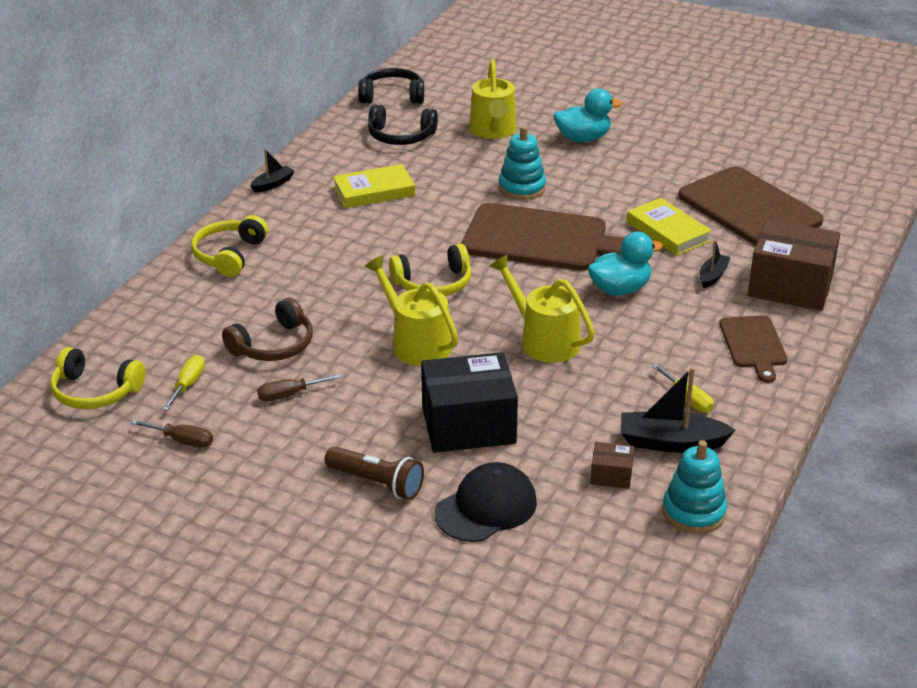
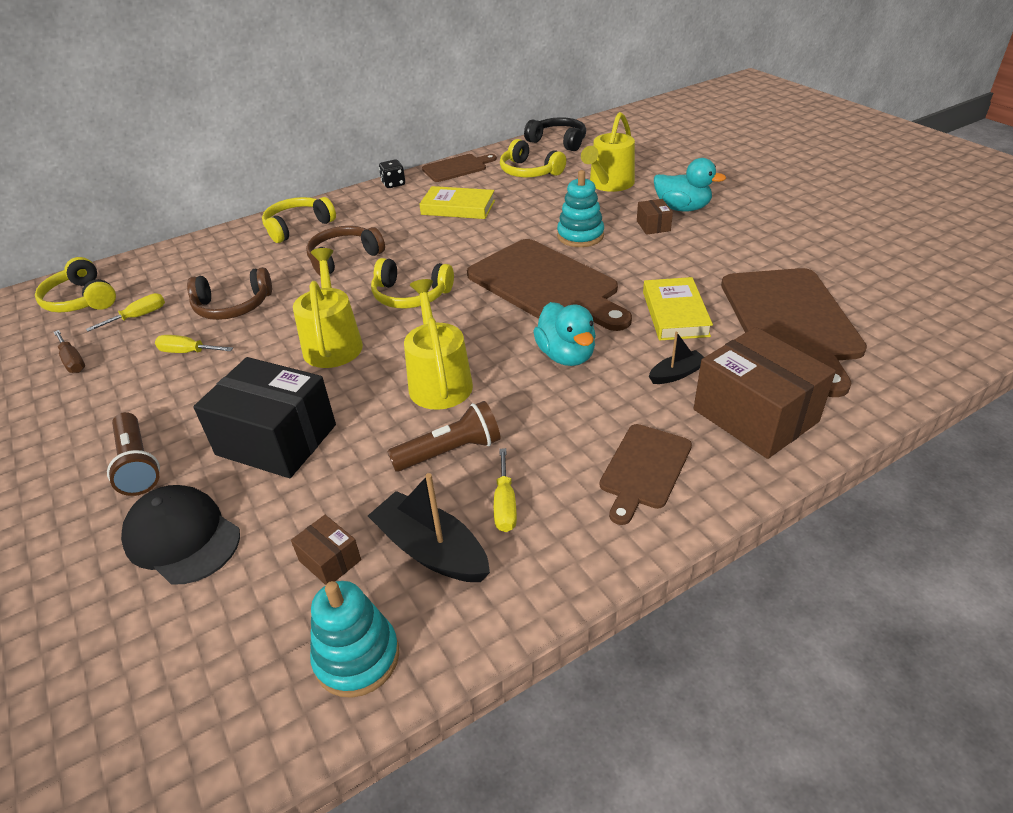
camera: 35 degrees right, 5 degrees up
(273, 184) = (393, 184): black boat -> black dice
(289, 395) = (188, 352): brown screwdriver -> yellow screwdriver
(319, 150) = (457, 168): none -> brown cutting board
(323, 270) = (344, 258): none -> brown headphones
(400, 136) = (529, 172): black headphones -> yellow headphones
(486, 507) = (182, 537): black cap -> black cap turned 135 degrees counterclockwise
(575, 161) = (653, 226): none -> brown box
(612, 383) = (450, 452): none -> brown flashlight
(620, 289) = (566, 355): turquoise duck -> turquoise duck turned 60 degrees clockwise

